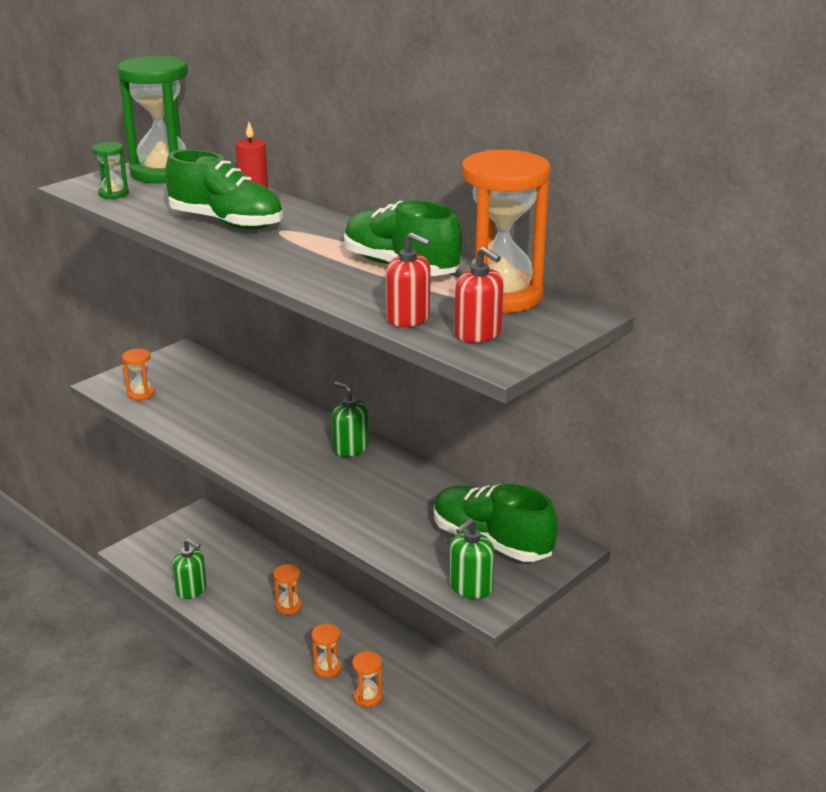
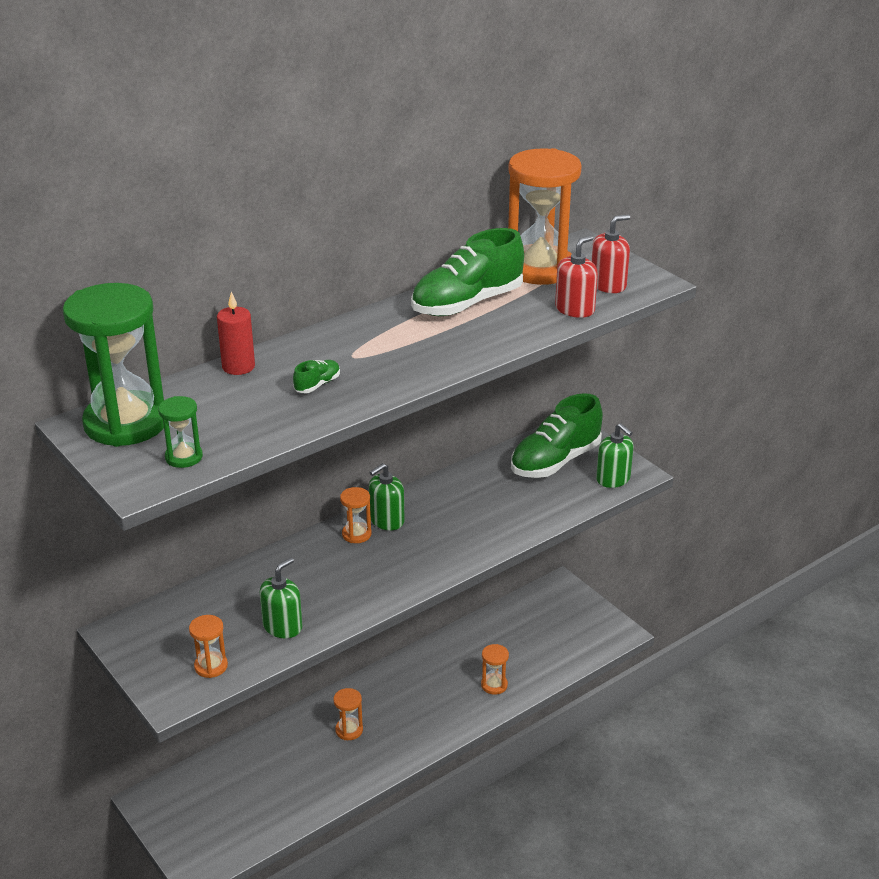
camera: 80 degrees left, 5 degrees up
(191, 589) = (294, 809): green soap dispenser -> green soap dispenser (282, 626)
(226, 222) = (317, 385): green shoe -> green shoe, size x0.41
(327, 668) = (449, 709): orange hourglass -> orange hourglass (356, 534)

